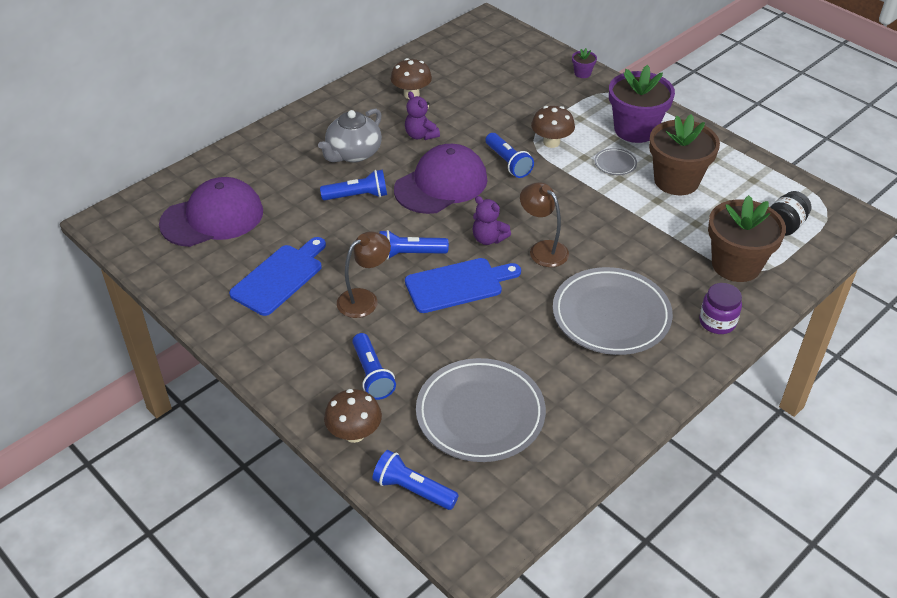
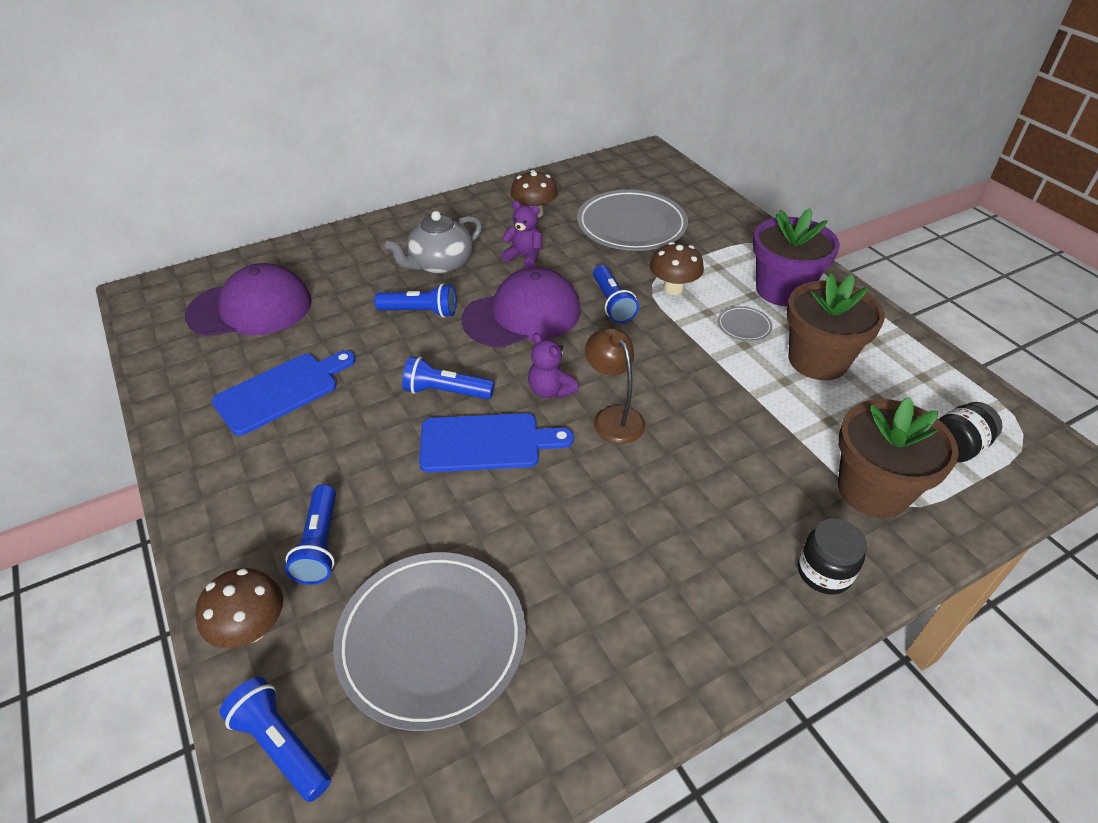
camera: 15 degrees right, 0 degrees up
(364, 299) = (364, 438): brown lamp -> none
(420, 135) = (524, 257): purple teddy bear -> purple teddy bear turned 135 degrees clockwise
(582, 73) = (738, 219): purple flower pot -> none
(611, 315) = (672, 528): grey plate -> grey plate (631, 226)
(717, 322) = (824, 572): purple jar -> black jar

